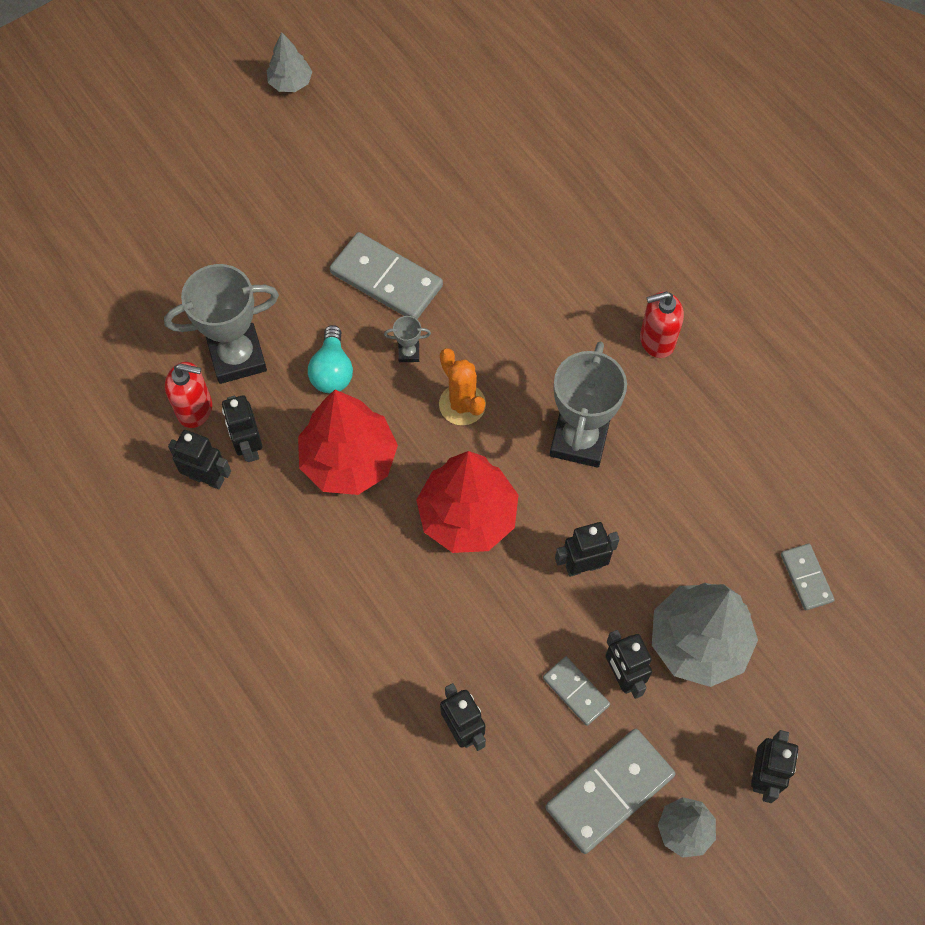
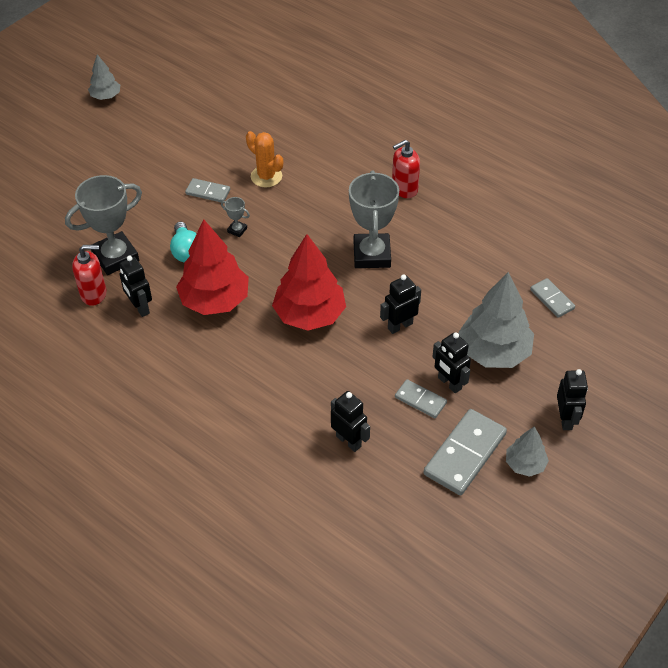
camera: 15 degrees left, 15 degrees down
(207, 478) = (115, 333): black robot -> none
(386, 280) = (208, 192): grey domino -> grey domino, size x0.55
(408, 353) = (237, 230): grey trophy -> grey trophy turned 45 degrees clockwise
(462, 404) = (284, 251): orange cactus -> orange cactus (266, 176)

